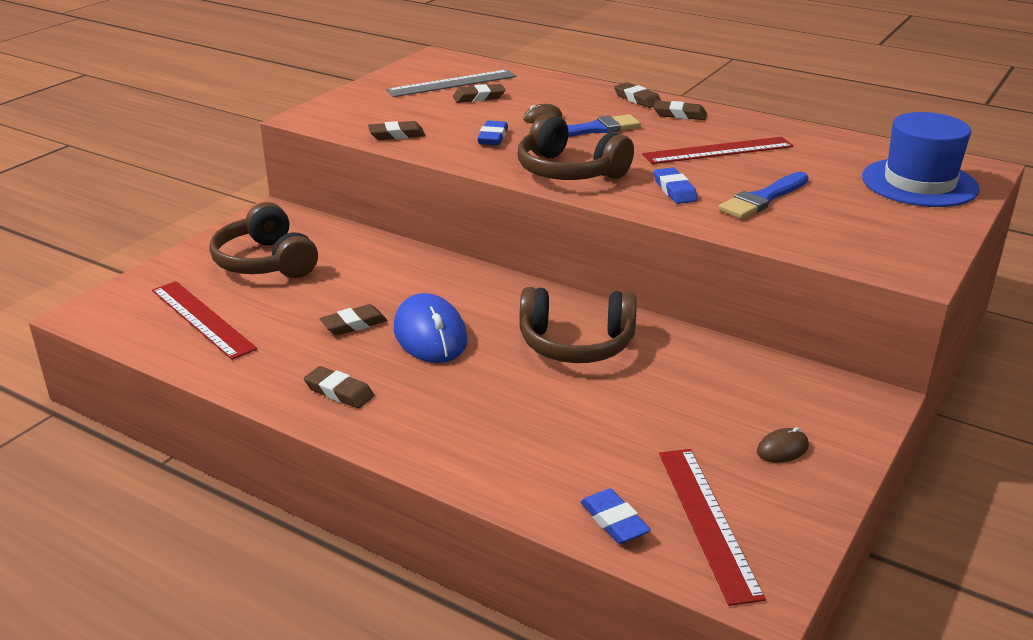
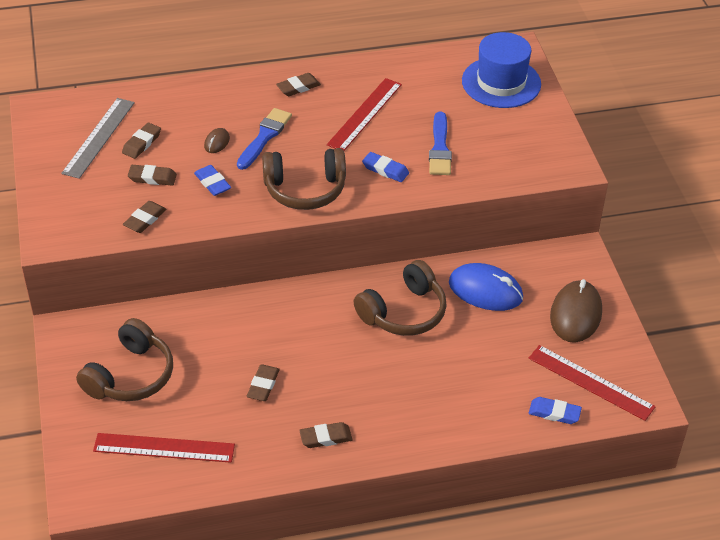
camera: 45 degrees left, 15 degrees up
(266, 262) = (130, 375): brown headphones -> brown headphones turned 75 degrees counterclockwise
(430, 335) = (318, 362): blue mouse -> blue mouse (485, 290)
(637, 99) = (251, 84): brown eraser -> brown eraser (152, 178)
(782, 449) = (575, 314): brown mouse -> brown mouse, size x2.14

